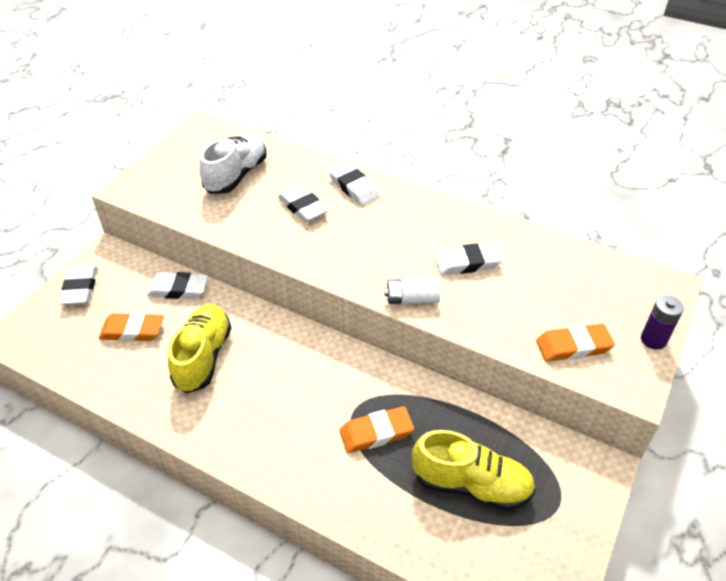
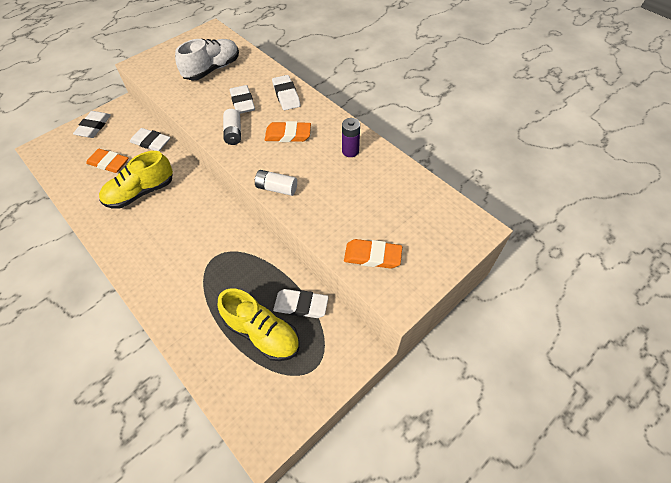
camera: 20 degrees right, 10 degrees up
(203, 357) = (141, 192): yellow shoe -> yellow shoe turned 150 degrees counterclockwise
(315, 246) = (233, 133): none -> white battery
(376, 433) = (220, 277): orange eraser -> orange eraser (288, 135)
(467, 263) = (333, 171): white eraser -> white eraser (301, 305)
(653, 340) = (438, 269): purple battery -> purple battery (350, 151)

